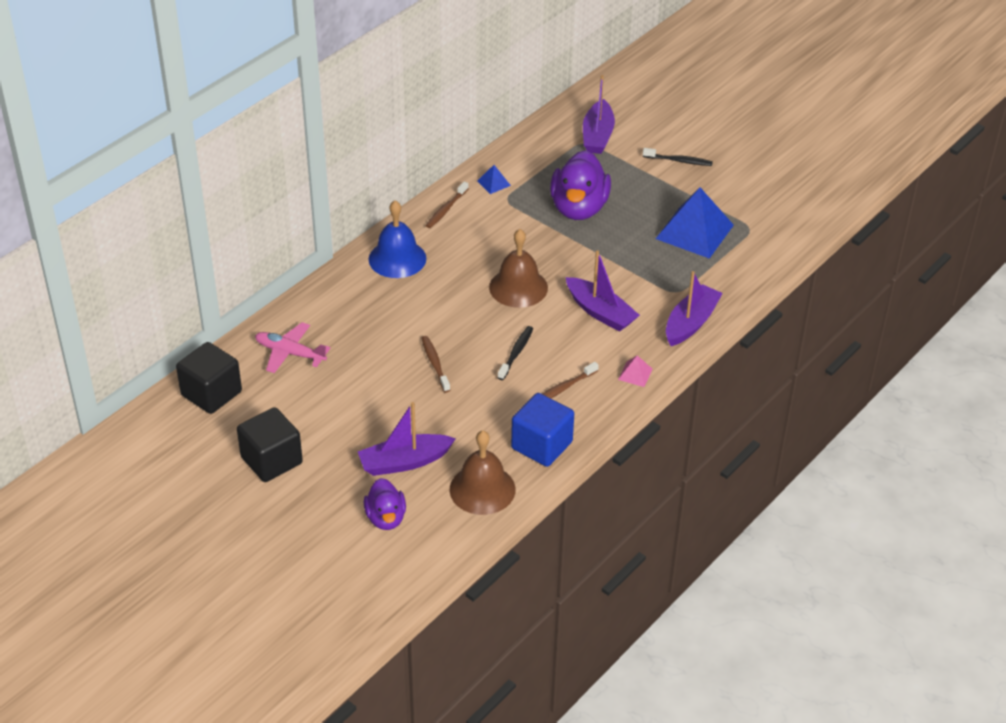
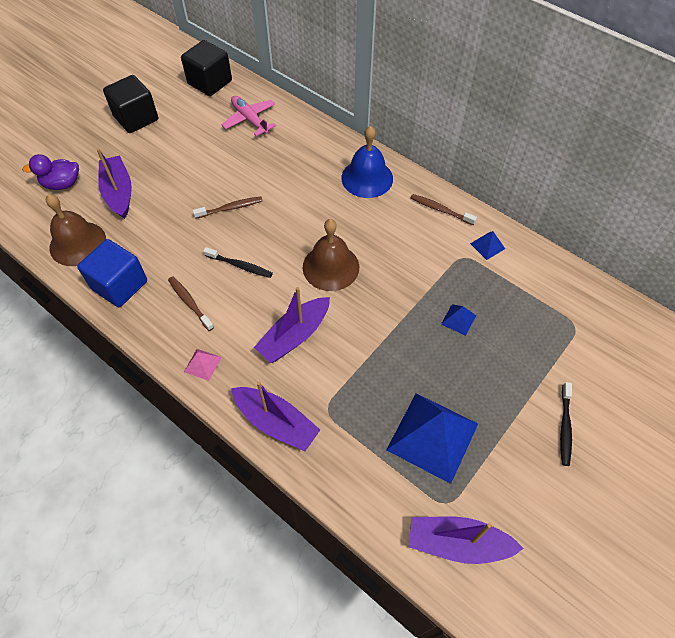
camera: 90 degrees right, 15 degrees up
(290, 353) = (250, 119): pink plane -> pink plane turned 60 degrees counterclockwise
(579, 208) = (458, 319): purple duck -> blue pyramid
(597, 136) = (592, 340): purple boat -> purple boat (457, 543)

